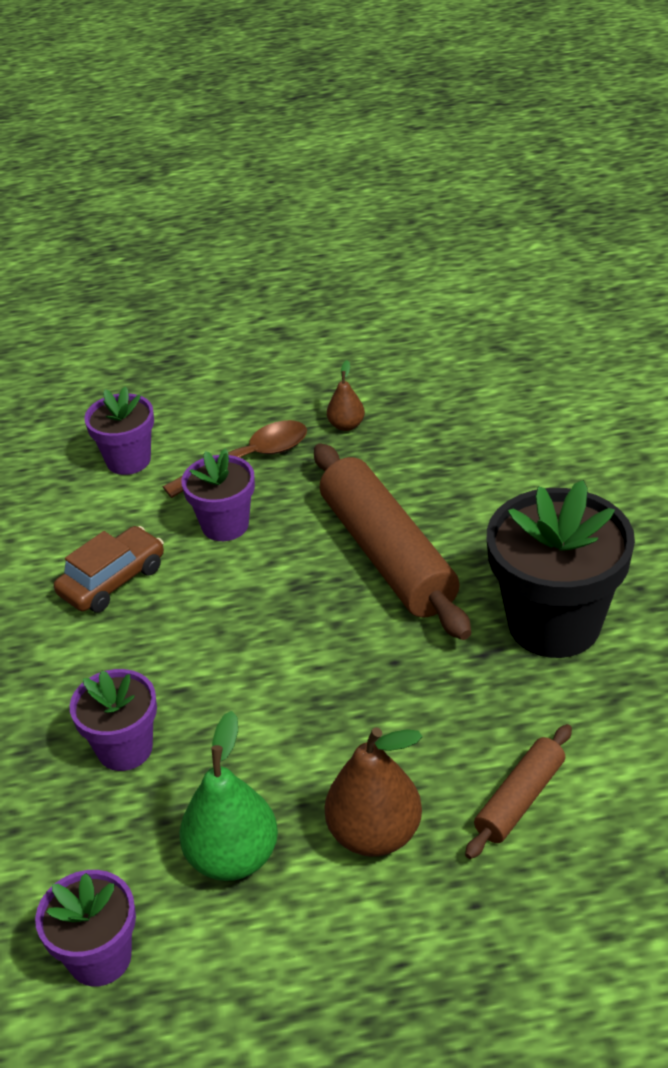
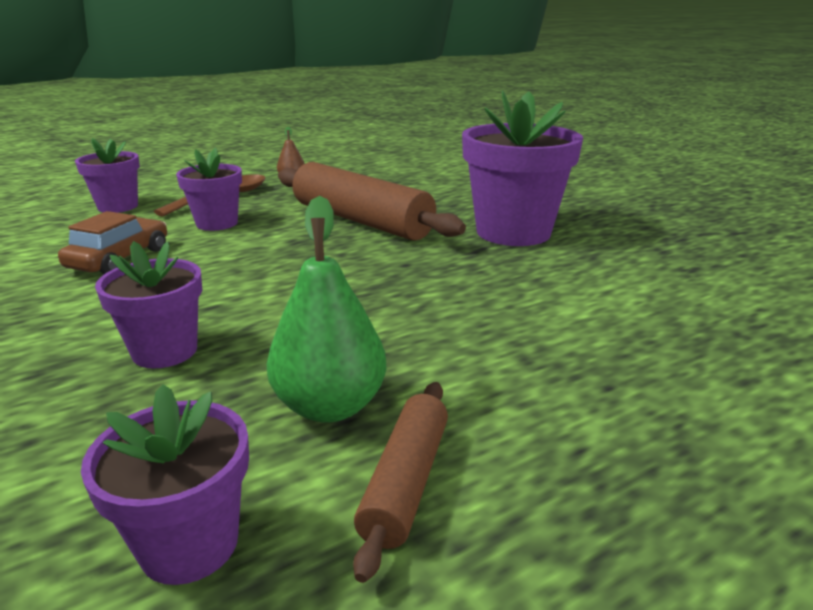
camera: 25 degrees left, 15 degrees down
(375, 834) = (469, 359): brown pear -> none
(520, 799) = (578, 315): brown rolling pin -> brown rolling pin (406, 482)
(554, 624) = (513, 232): black flower pot -> purple flower pot

